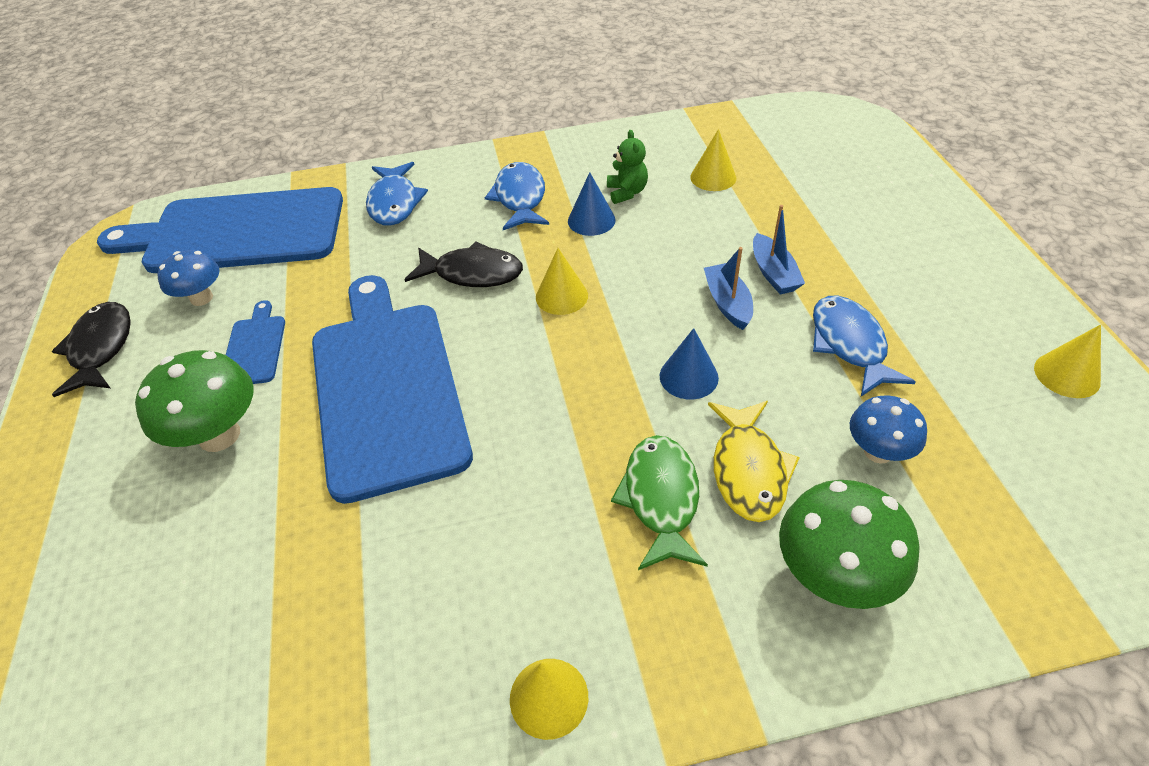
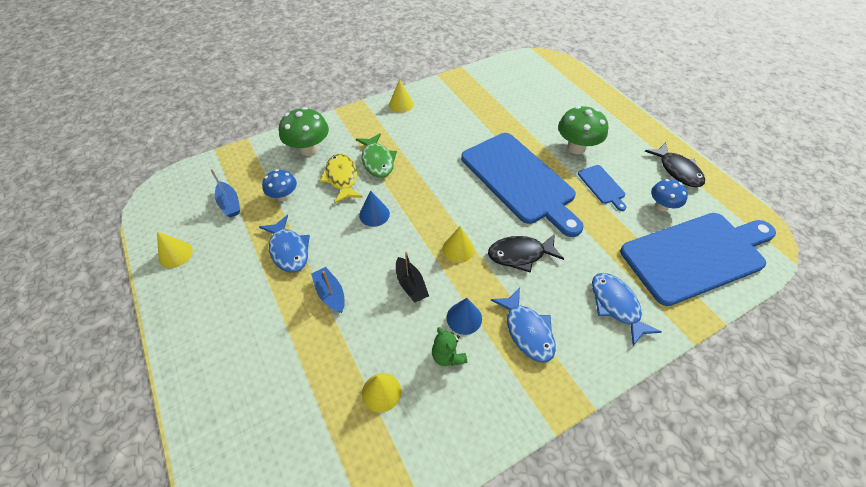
camera: 160 degrees right, 5 degrees up
(651, 265) = (411, 284): none -> black boat
(727, 303) = (358, 264): blue boat -> blue boat (230, 204)

